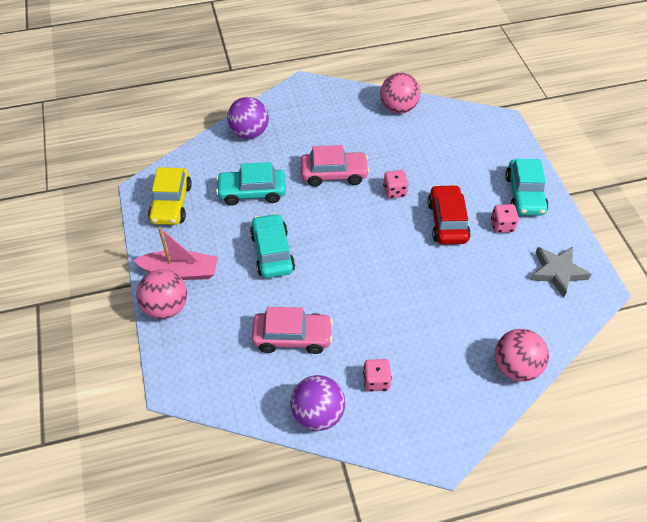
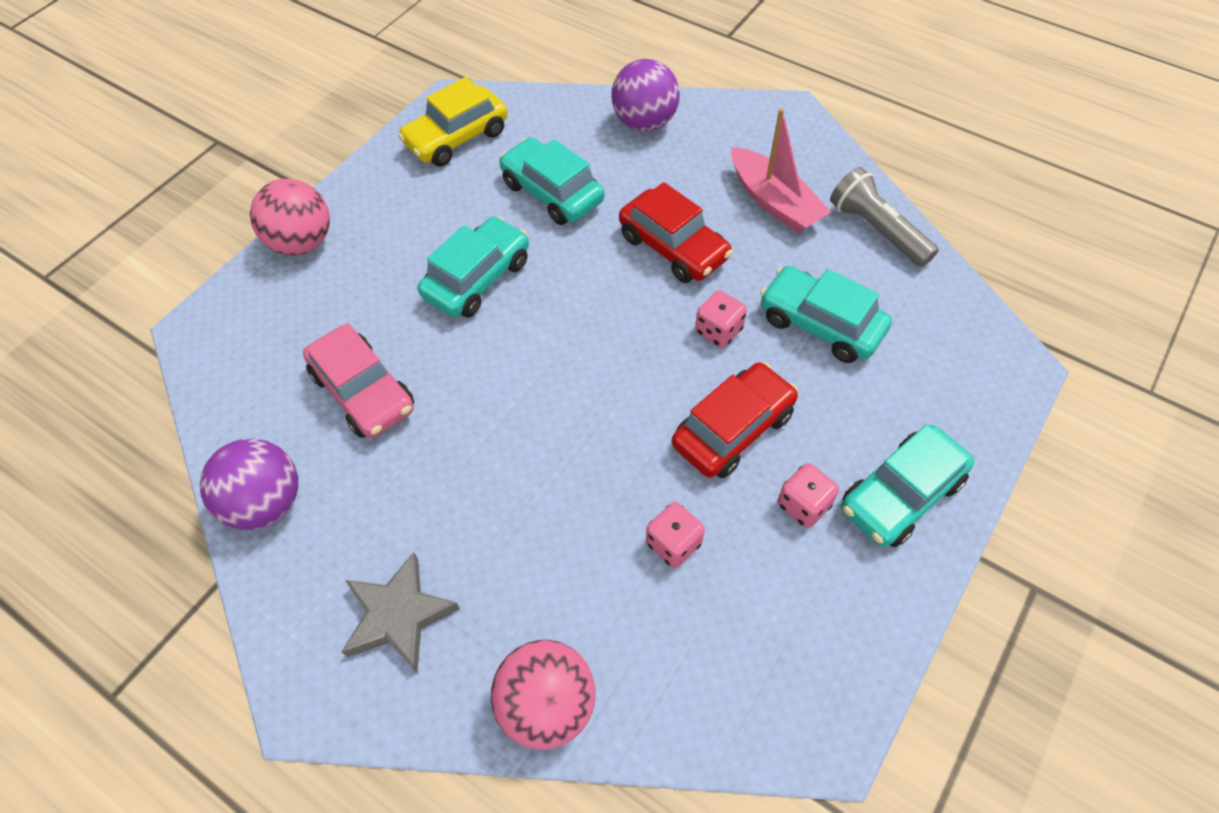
camera: 50 degrees right, 5 degrees up
(180, 271) = (365, 217): pink boat -> pink boat (774, 202)
(334, 174) = (673, 247): pink car -> red car
(376, 381) = (371, 534): pink dice -> pink dice (673, 543)
(398, 108) = (877, 230): pink ball -> grey flashlight
(425, 159) = (820, 324): none -> turquoise car
(557, 272) = (792, 646): grey star -> grey star (398, 616)

